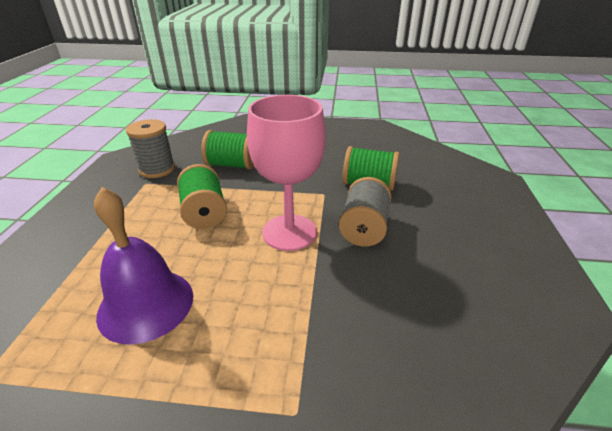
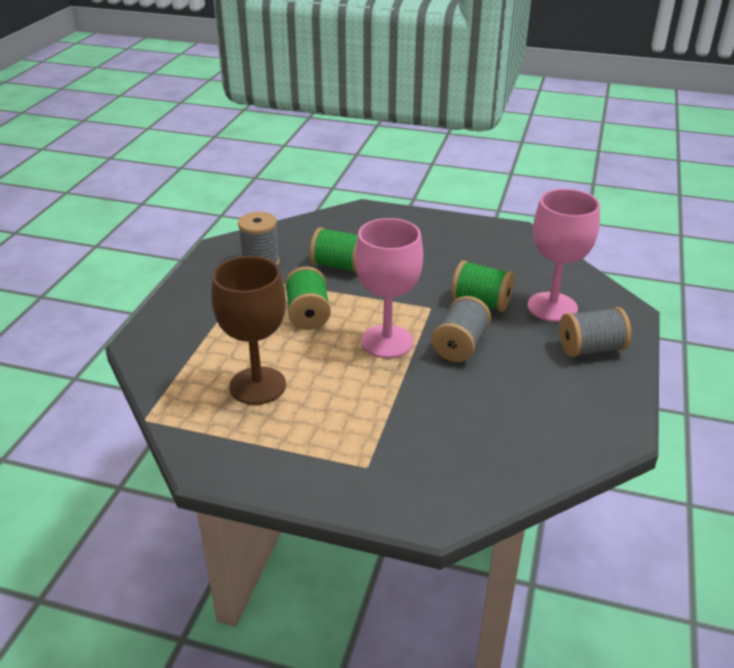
camera: 10 degrees right, 0 degrees up
(146, 304) = (257, 386): purple bell -> brown goblet
(433, 182) = (552, 307): none -> pink goblet
(488, 217) = (591, 349): none -> grey spool

